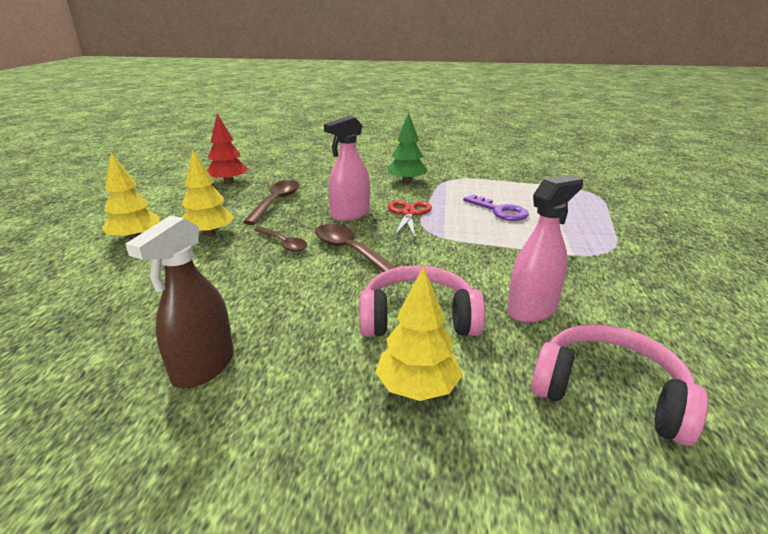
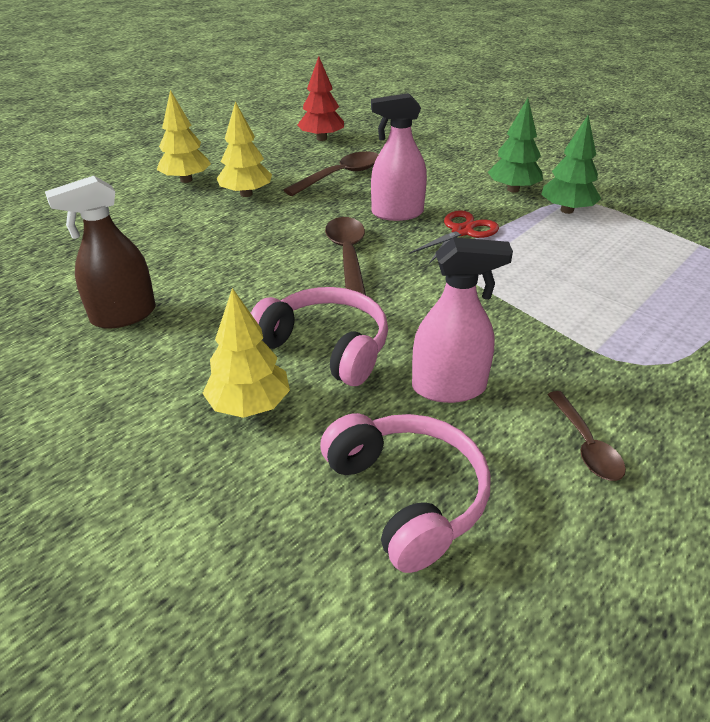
camera: 35 degrees right, 10 degrees up
(283, 244) = (296, 226): brown spoon -> brown spoon (586, 445)
(453, 185) = (567, 210): none -> green tree
(500, 211) = (579, 264): purple key -> none

